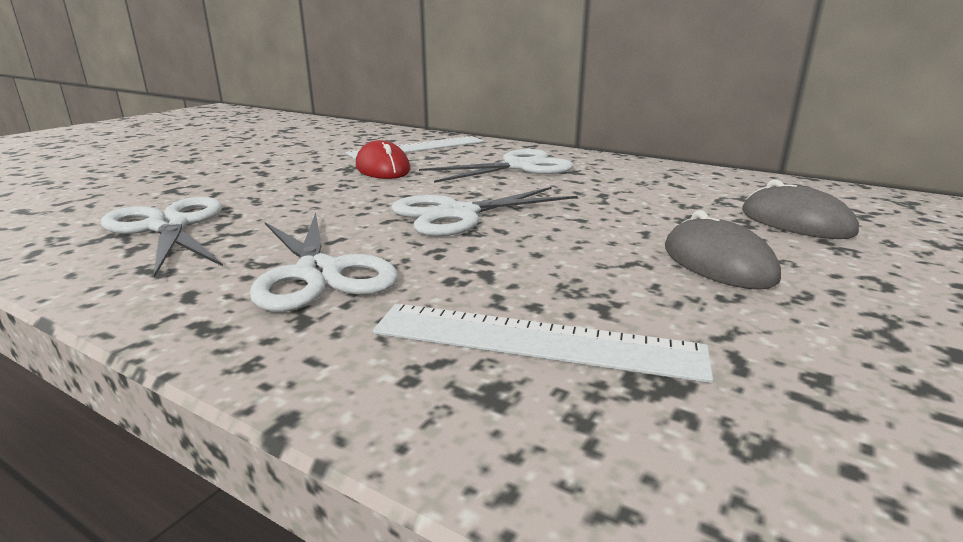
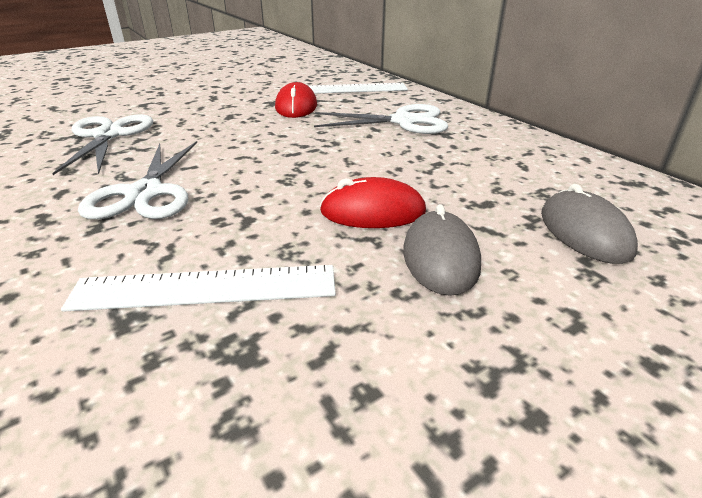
camera: 25 degrees right, 10 degrees up
(457, 214) = (295, 161): white scissors -> none
(536, 340) = (205, 288): white ruler -> white ruler turned 45 degrees counterclockwise
(603, 241) = (373, 211): none -> red mouse

